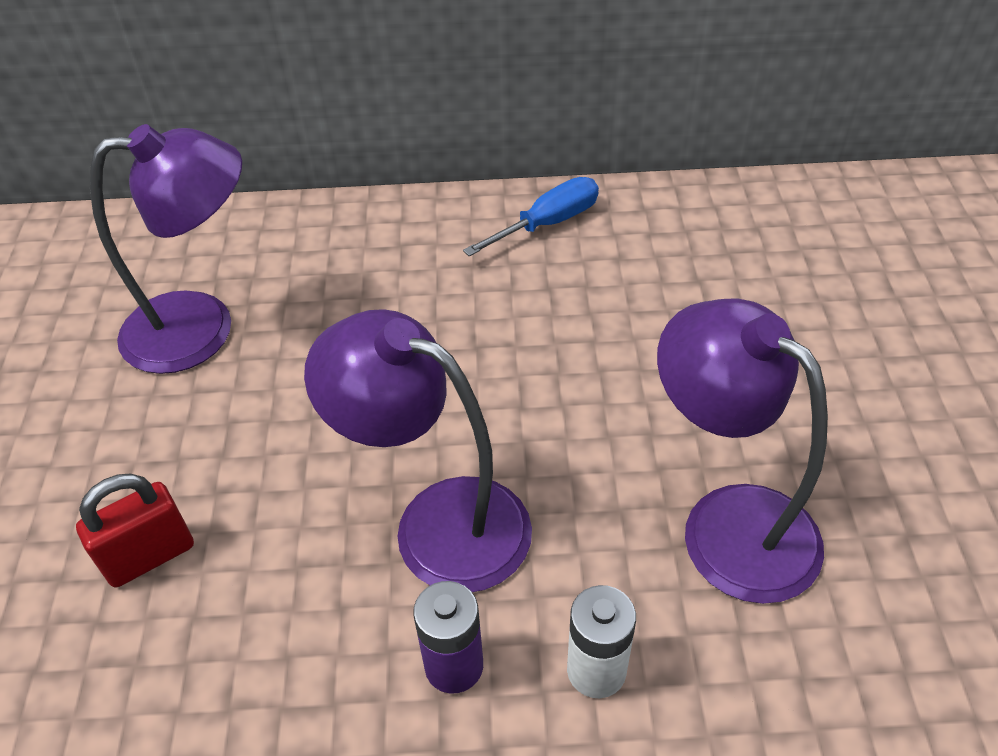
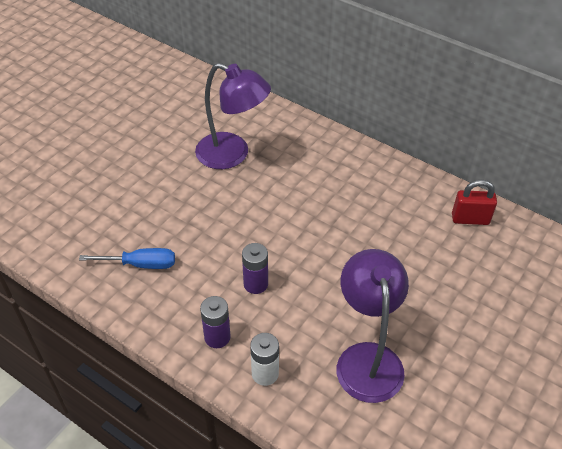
camera: 35 degrees right, 0 degrees up
(150, 556) = (149, 232): red padlock -> red padlock (470, 219)
(437, 522) = (255, 284): purple lamp -> purple battery
(547, 224) = (413, 189): blue screwdriver -> blue screwdriver (140, 264)

